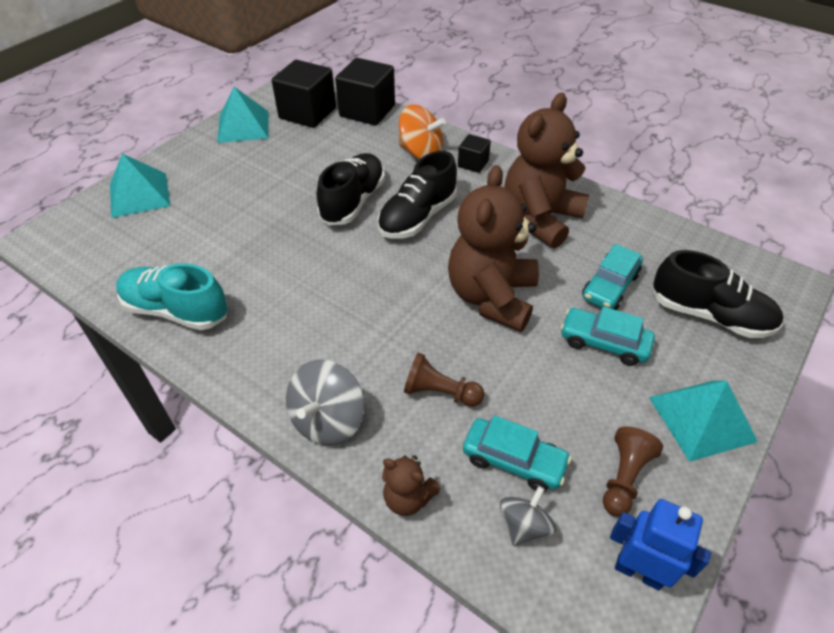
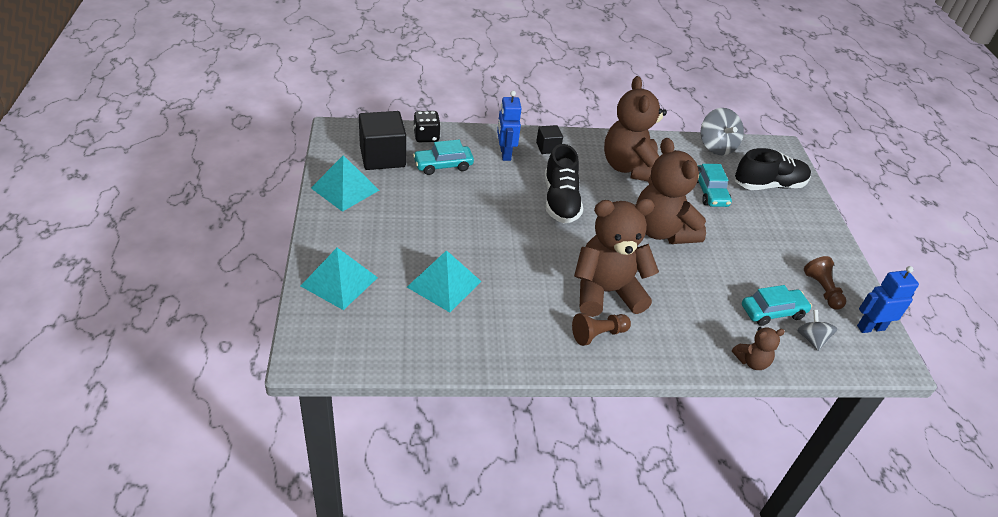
camera: 45 degrees left, 5 degrees down
(176, 310) = (492, 344): turquoise shoe -> none
(328, 420) = (667, 350): grey spinning top -> grey spinning top (716, 146)
(345, 325) = (606, 292): none -> brown teddy bear
(353, 202) = (506, 210): black shoe -> none
(367, 111) = (426, 137): black cube -> black dice
(421, 152) = (505, 154): orange spinning top -> blue robot
(440, 392) = (701, 299): brown pawn -> brown pawn (598, 334)
(604, 343) = (742, 226): turquoise car -> turquoise car (443, 165)
(701, 419) = (820, 242): turquoise pyramid -> turquoise pyramid (444, 284)

